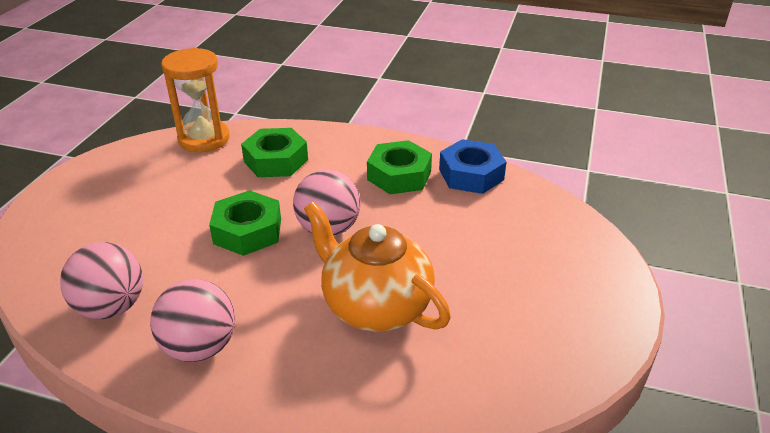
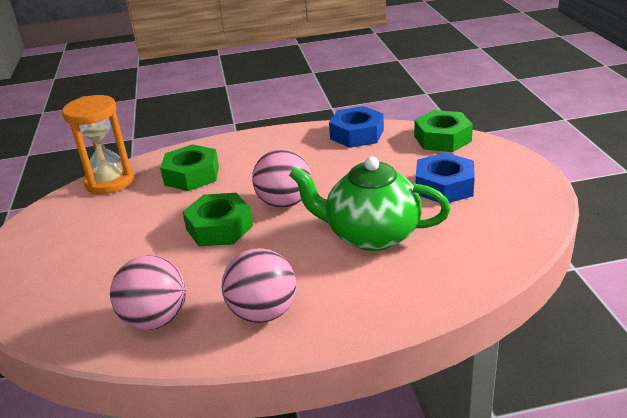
camera: 25 degrees left, 5 degrees down
(375, 306) = (371, 235): orange teapot -> green teapot
(399, 175) = (303, 152): green nut -> green nut (442, 139)
(504, 279) = (444, 186): none -> blue nut

